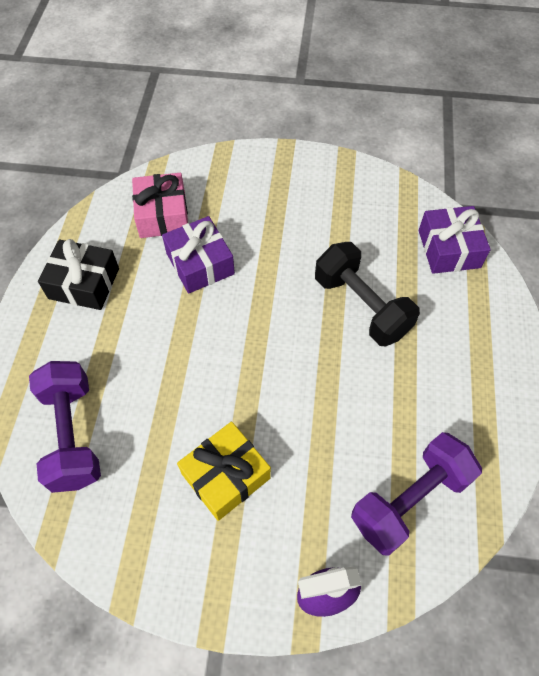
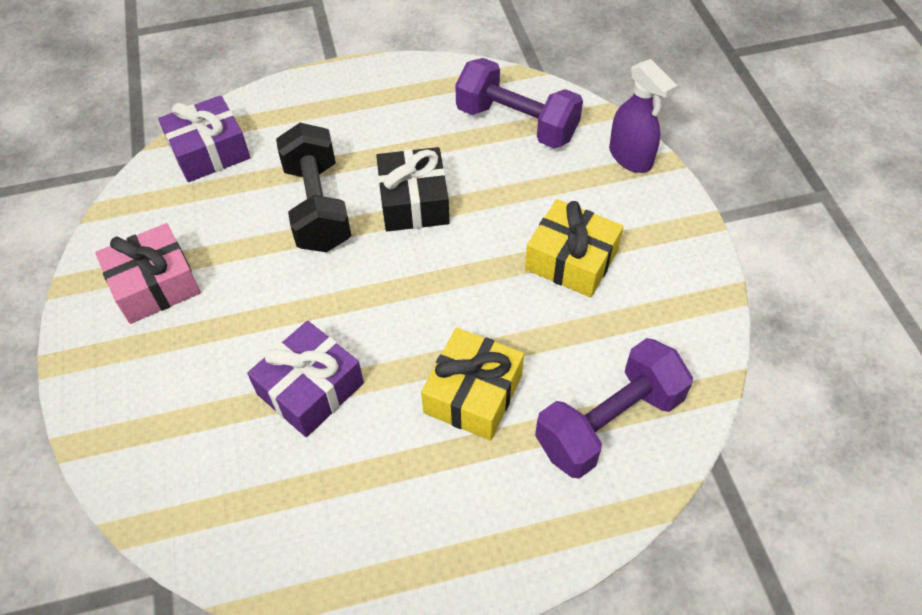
camera: 110 degrees left, 5 degrees down
(84, 283) = (395, 523): black gift -> black gift (414, 202)
(144, 355) = (473, 394): none -> yellow gift
(162, 215) = (235, 474): pink gift -> pink gift (155, 285)
(361, 306) = (317, 206): black dumbbell -> black dumbbell turned 45 degrees counterclockwise

